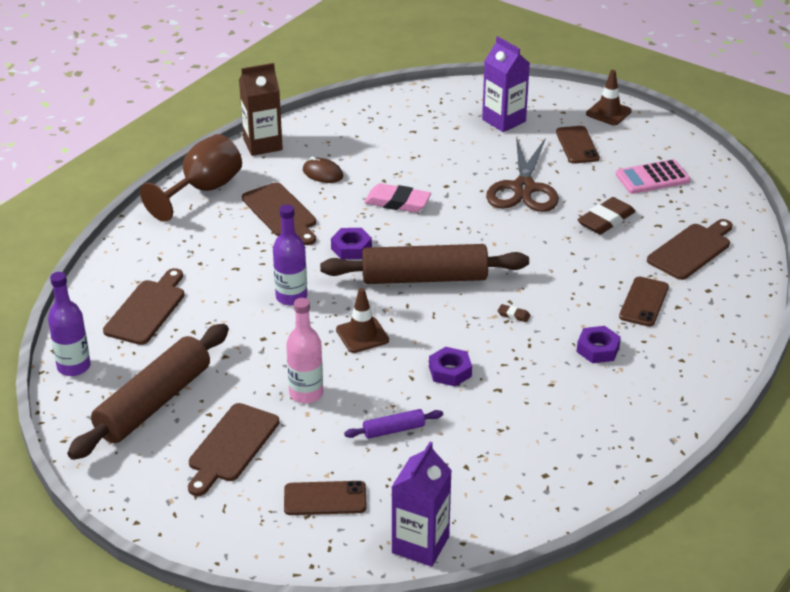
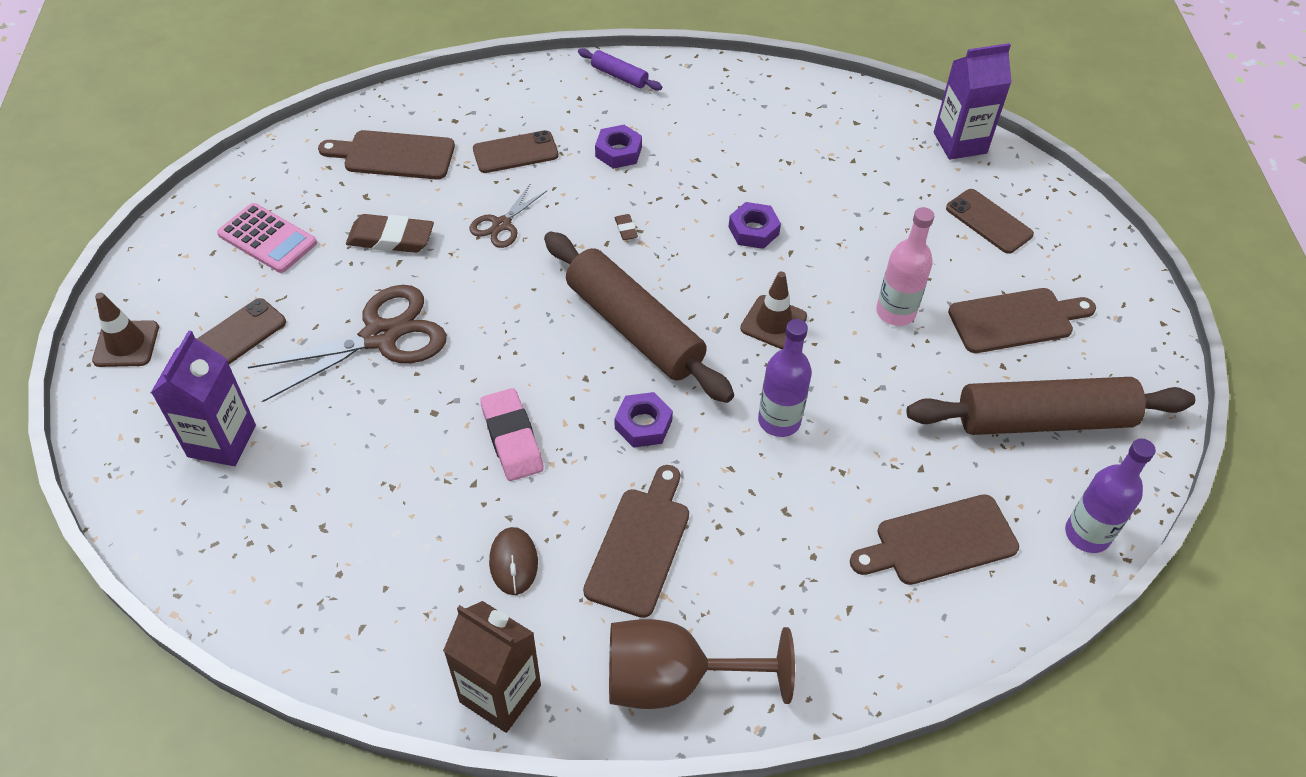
camera: 130 degrees left, 15 degrees up
(394, 430) = (867, 225): purple rolling pin -> purple rolling pin (619, 76)
(573, 266) = (502, 224): none -> brown scissors

